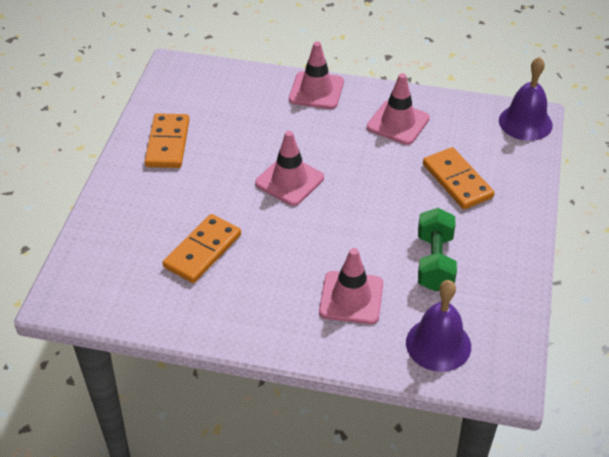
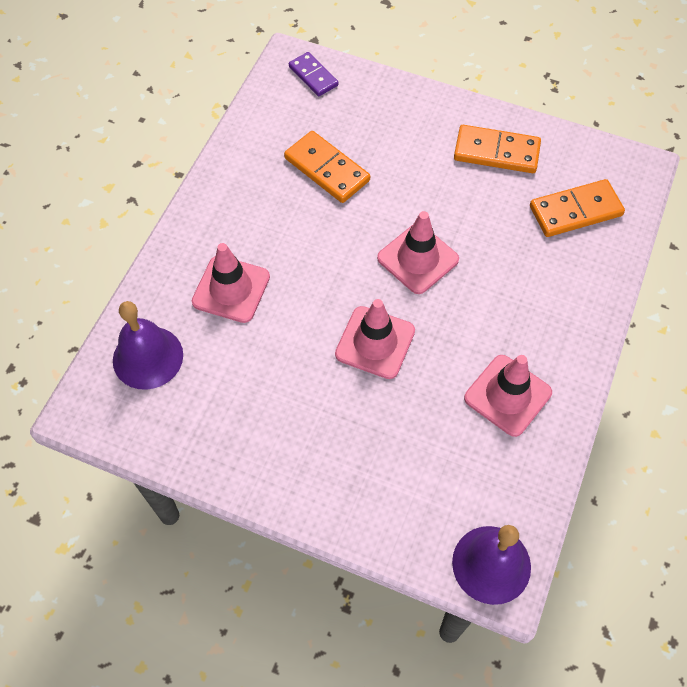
camera: 100 degrees right, 15 degrees up
(82, 278) = (313, 76): none -> purple domino
(316, 91) = (581, 312): pink traffic cone -> pink traffic cone (375, 342)
(434, 262) = (260, 381): green dumbbell -> none
(457, 181) = (387, 440): orange domino -> orange domino (575, 211)

